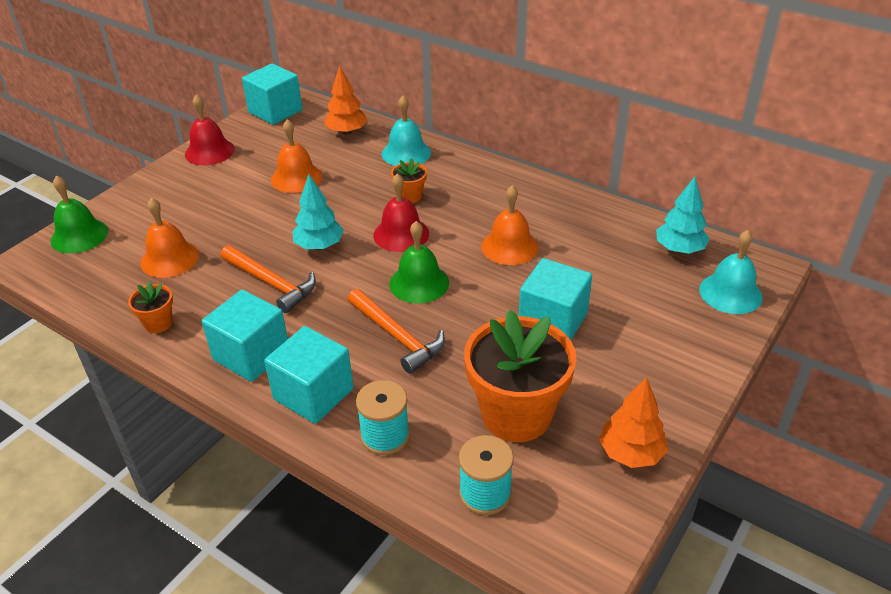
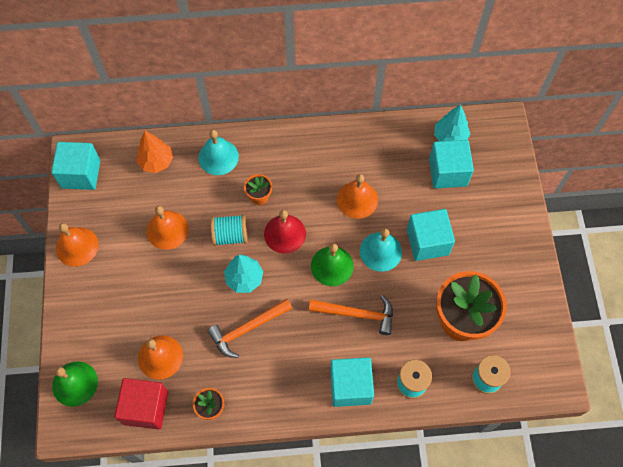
camera: 40 degrees left, 25 degrees up
(106, 287) = (146, 407): none -> red cube
(209, 151) = (77, 246): red bell -> orange bell
(251, 355) = (290, 387): turquoise cube -> turquoise cube (448, 172)
(272, 283) = (247, 329): orange hammer -> orange hammer turned 150 degrees clockwise
(347, 209) = (230, 235): none -> turquoise spool
(630, 453) = (530, 303): orange tree -> none
(730, 293) = (499, 155): turquoise bell -> turquoise bell (380, 251)

